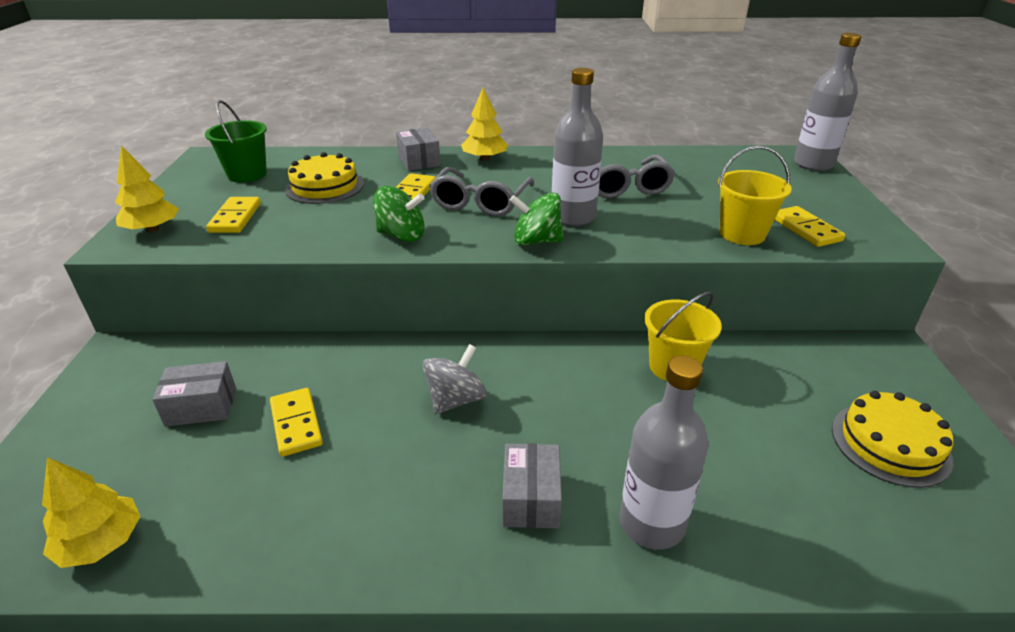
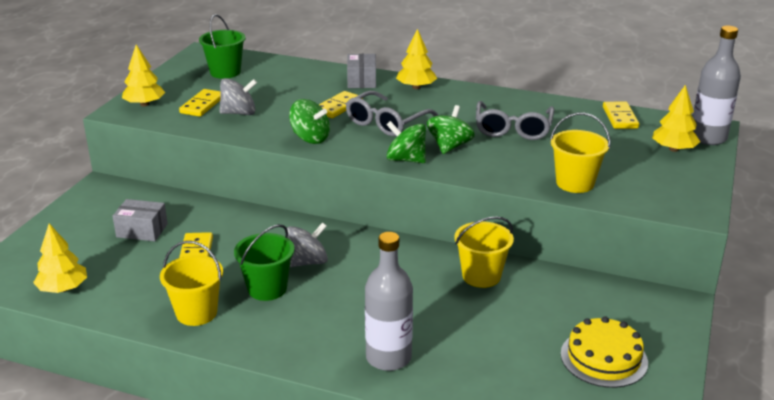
camera: 20 degrees right, 5 degrees down
(290, 220) = (239, 113): none -> grey spinning top
(324, 186) = (276, 91): yellow cake -> none
(341, 526) = (196, 313): none -> yellow bucket
(424, 455) = (267, 288): none -> green bucket
(531, 498) = (320, 327): grey box -> none
(573, 217) = (449, 146): grey bottle -> green spinning top
(796, 180) = (673, 149): none -> yellow tree
(806, 229) = (634, 189): yellow domino -> yellow domino (620, 117)

